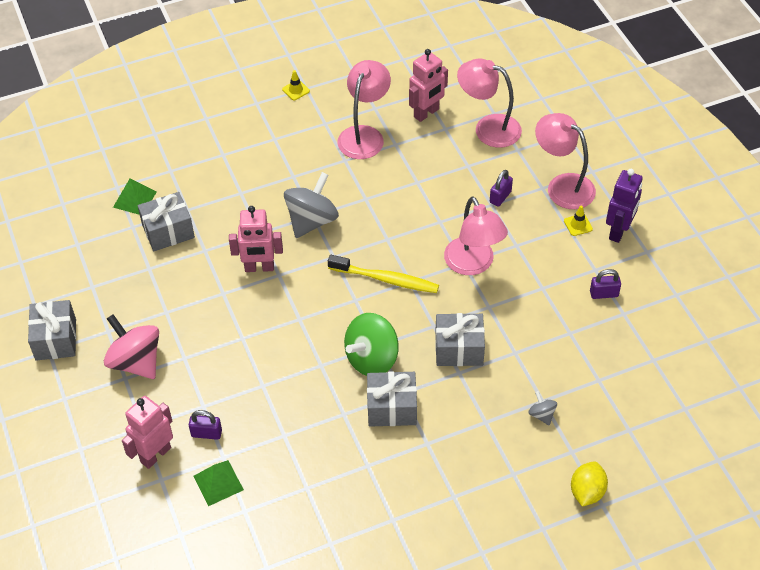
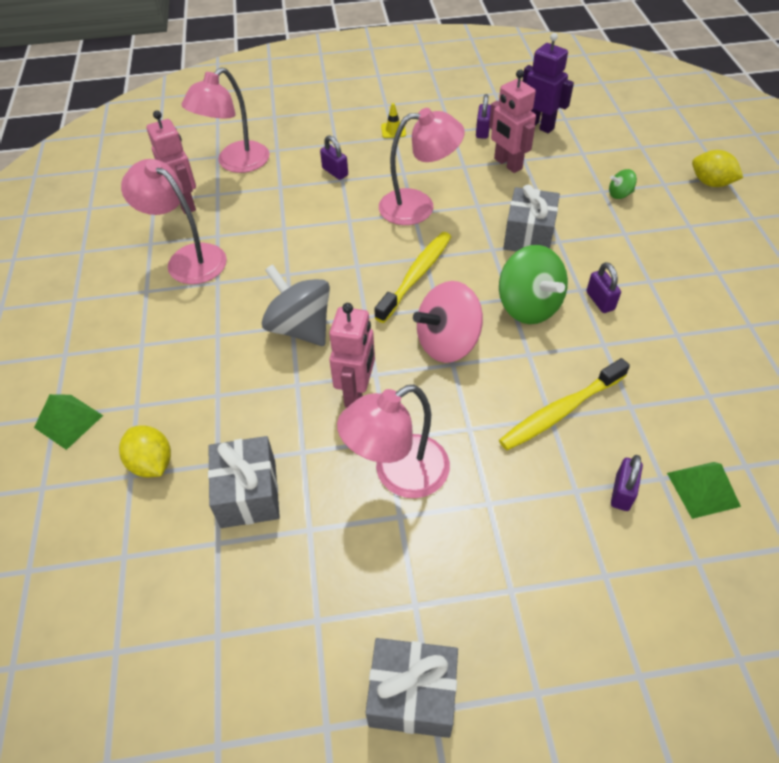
camera: 75 degrees left, 0 degrees up
(135, 199) = (163, 532): green pyramid -> green pyramid (68, 421)
(136, 362) = (484, 570): pink spinning top -> pink spinning top (448, 343)
(155, 455) = (655, 563): pink robot -> pink robot (507, 164)
(181, 177) = (152, 463): none -> yellow lemon
(269, 391) = (560, 411): none -> yellow toothbrush
(296, 90) = (70, 310): yellow traffic cone -> none
(391, 408) = (600, 301): grey gift -> purple padlock
(542, 415) = (619, 194): grey spinning top -> green spinning top
(562, 186) = (340, 130): pink lamp -> pink lamp (398, 474)
(619, 231) = (411, 109): purple robot -> purple robot (539, 126)

